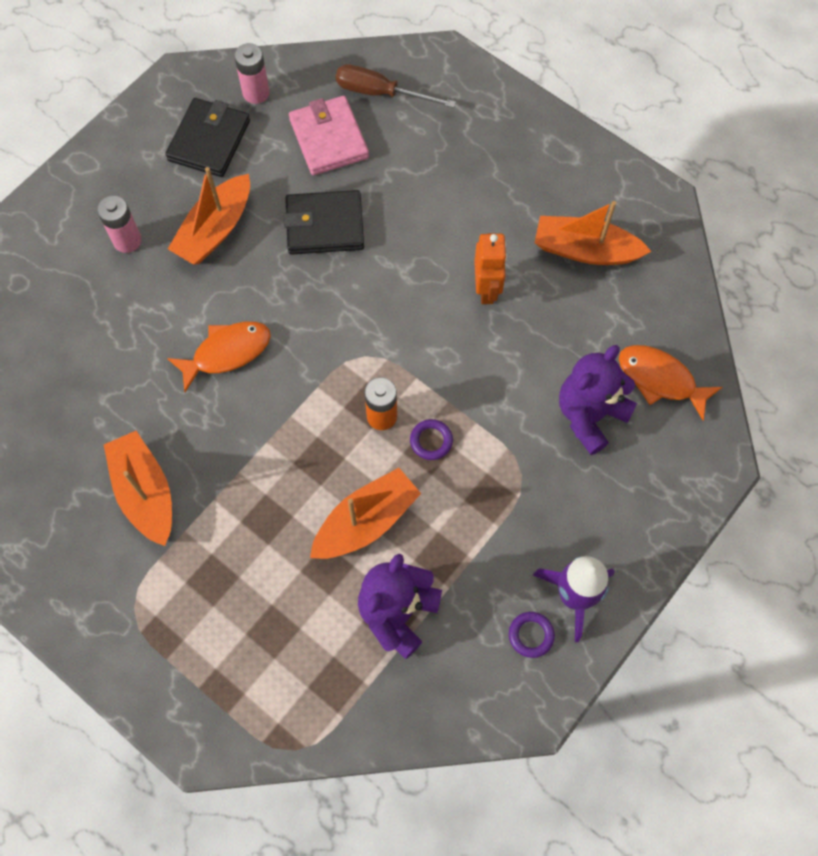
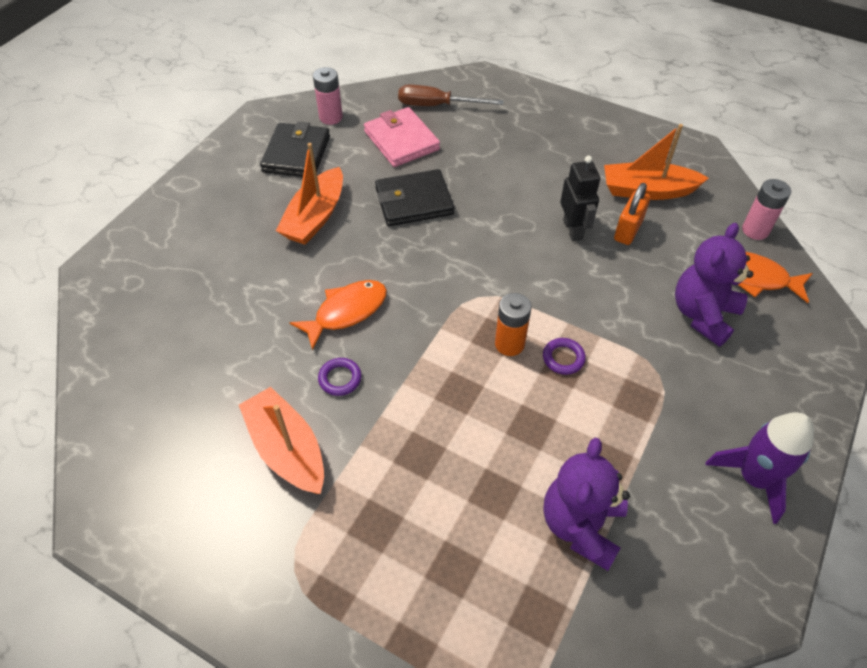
camera: 10 degrees left, 15 degrees down
(127, 240) = (234, 235): pink battery -> pink battery (755, 230)
(365, 522) = (521, 441): orange boat -> none
(487, 289) = (573, 230): orange robot -> black robot
(531, 635) = (726, 524): purple ring -> purple ring (340, 379)
(546, 299) = (628, 230): none -> orange padlock

